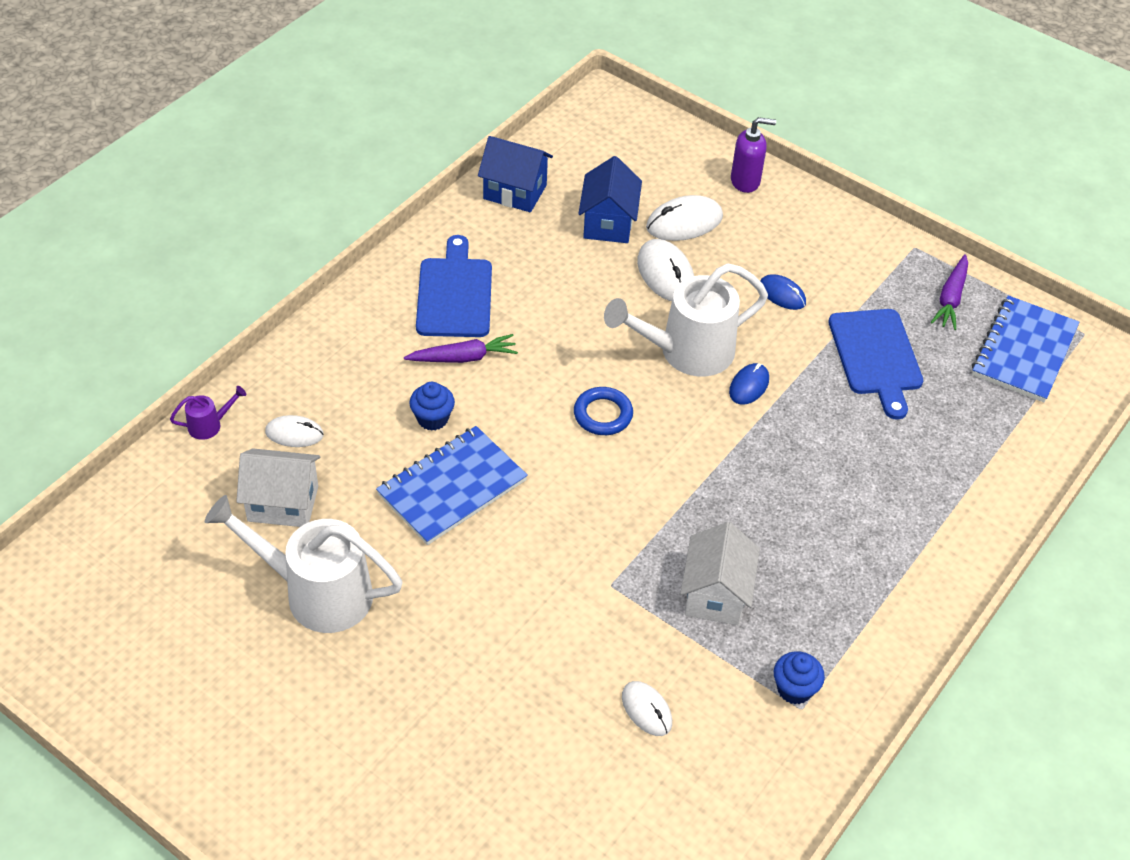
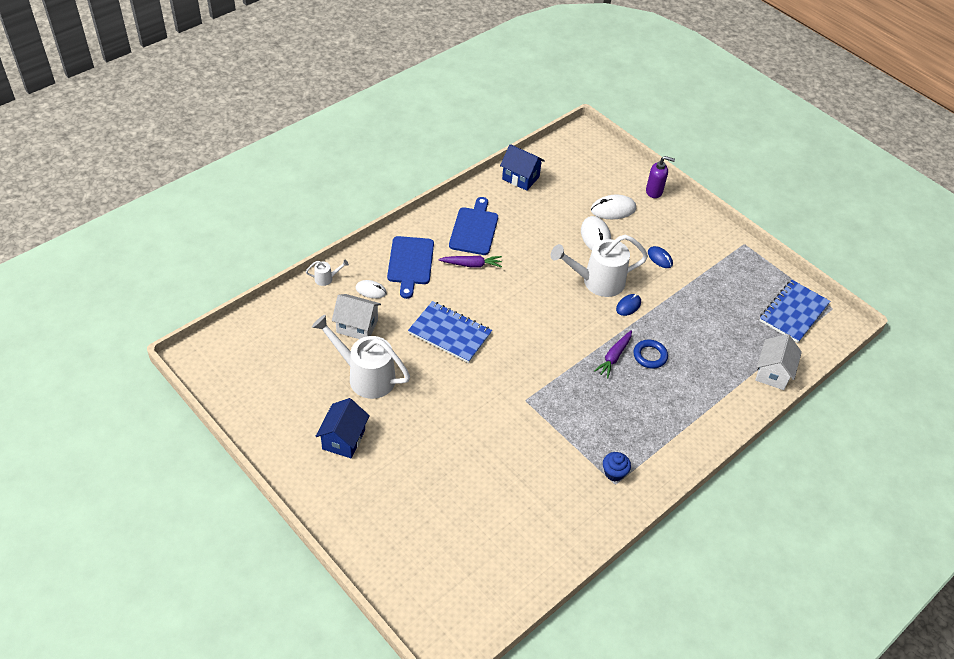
camera: 10 degrees right, 0 degrees up
(210, 425) = (326, 278): purple watering can -> white watering can
(432, 419) = (447, 295): blue cupcake -> none
(452, 487) = (450, 333): blue notebook -> blue notebook turned 60 degrees clockwise
(603, 414) = (542, 308): blue ring -> blue ring (650, 356)
(608, 223) = (569, 203): blue house -> blue house (343, 439)
(646, 710) = (529, 469): white mouse -> none
(715, 594) = (582, 415): white house -> white house (773, 373)
(876, 356) = (706, 301): blue cutting board -> blue cutting board (410, 263)
(950, 298) = (758, 276): purple carrot -> purple carrot (614, 357)

